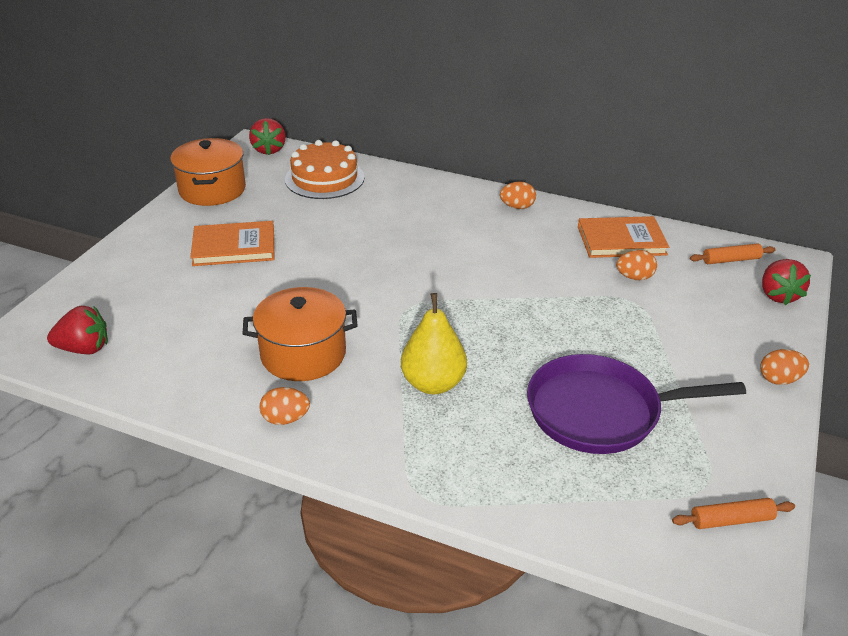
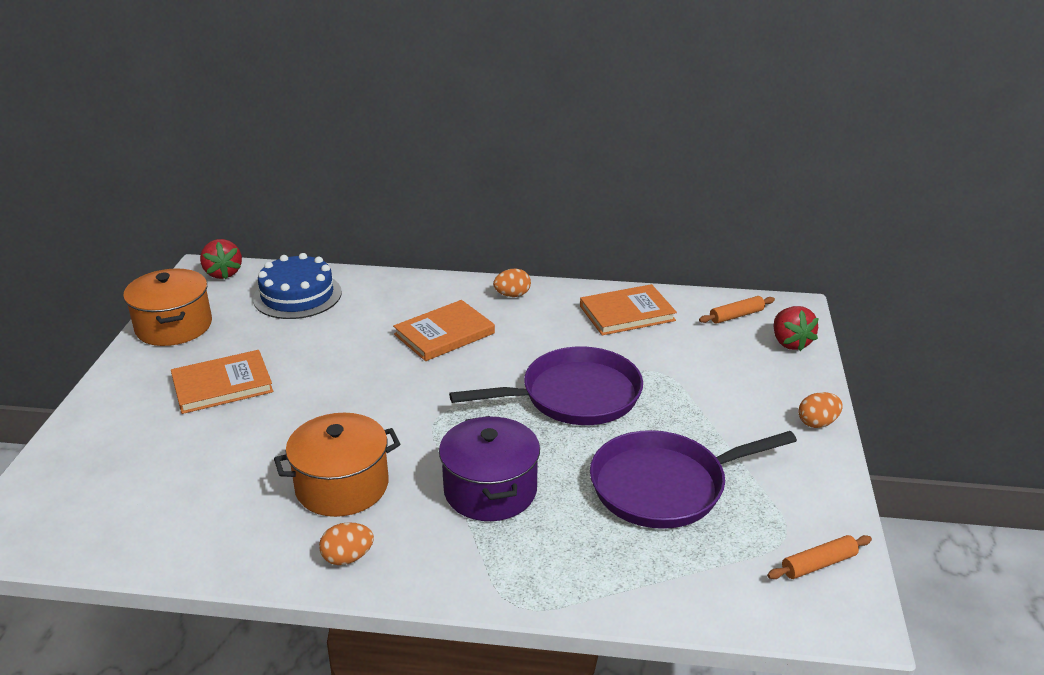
camera: 15 degrees left, 5 degrees down
(84, 349) = (88, 527): red strawberry -> none
(324, 178) = (297, 295): orange cake -> blue cake
(433, 383) = (490, 490): yellow pear -> purple pot
(442, 233) = (444, 334): none -> orange book
(543, 310) = (575, 396): none -> purple pan
(634, 277) = (652, 348): orange egg -> none

